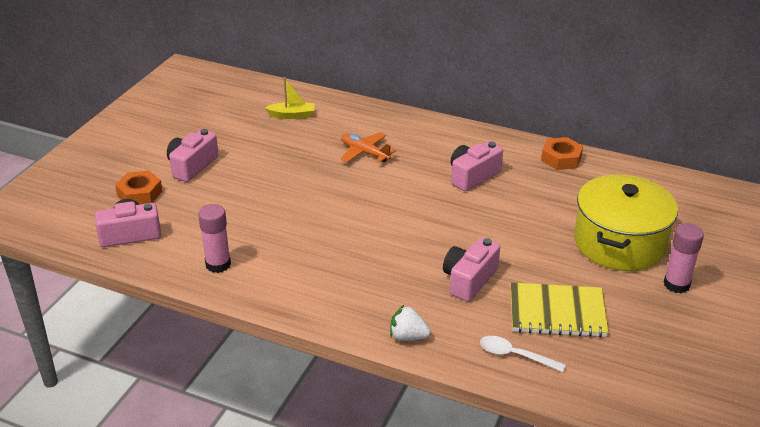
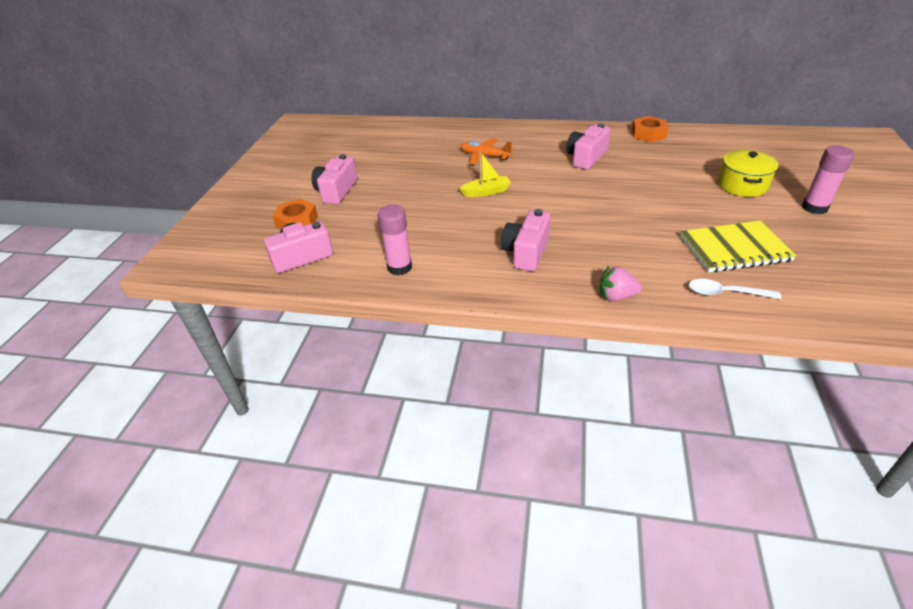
camera: 10 degrees left, 5 degrees up
(292, 115) = (407, 140): yellow boat -> yellow boat (486, 192)
(408, 337) = (616, 296): white strawberry -> pink strawberry
(469, 280) = (638, 237): pink camera -> pink camera (526, 252)
(619, 243) = (742, 185): yellow pot -> yellow pot, size x0.58

